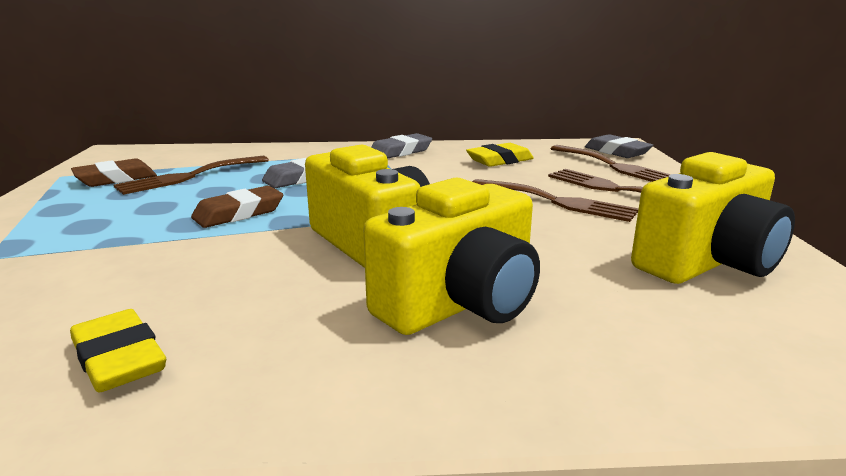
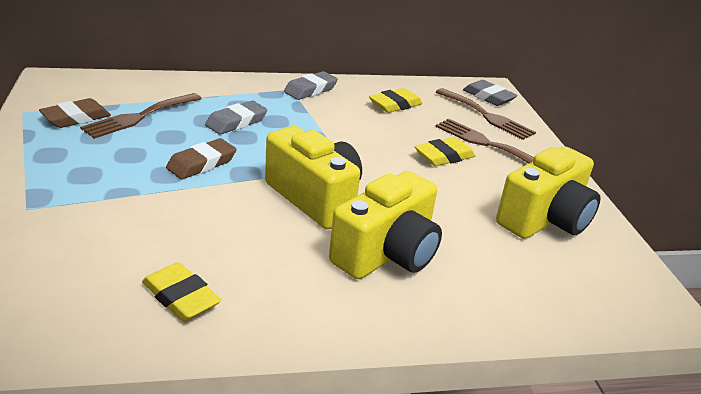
camera: 10 degrees left, 10 degrees up
(557, 202) = (444, 156): brown fork -> yellow eraser

